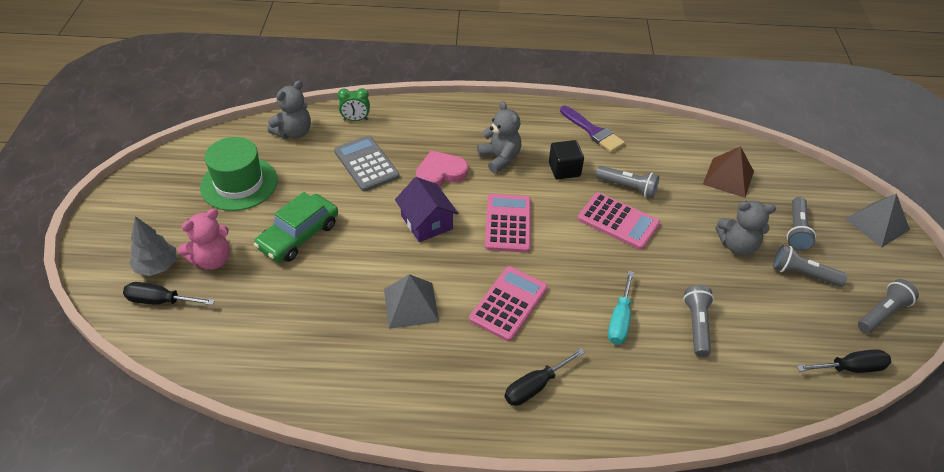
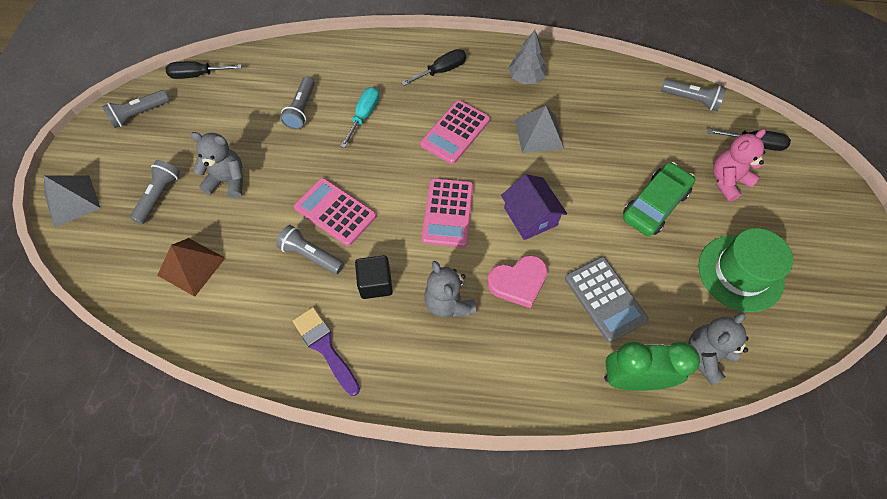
camera: 175 degrees left, 15 degrees up
(157, 266) = (774, 176): grey tree -> grey tree (526, 78)
(355, 119) = (632, 378): green clock -> green clock, size x1.80
(803, 274) = (183, 151): grey flashlight -> grey flashlight (691, 100)

